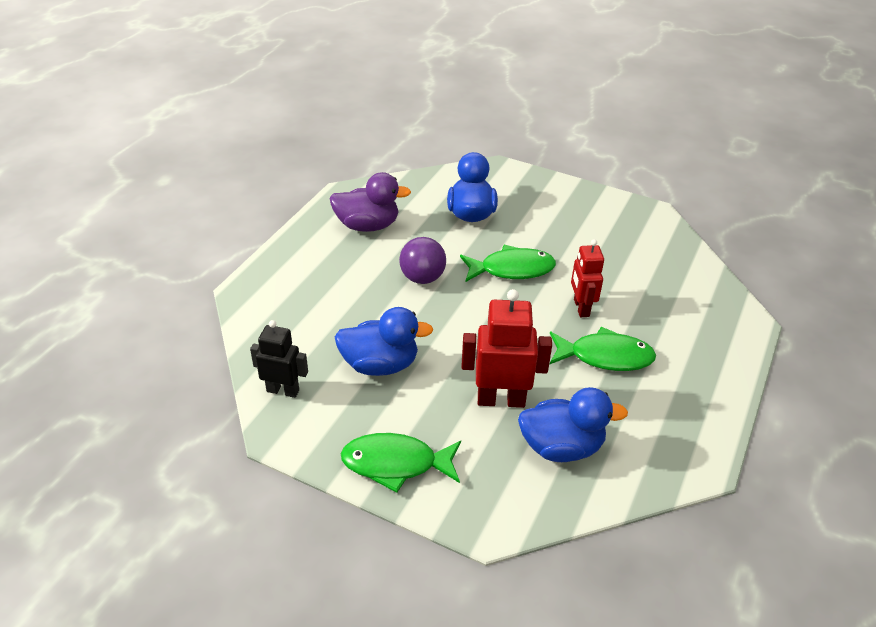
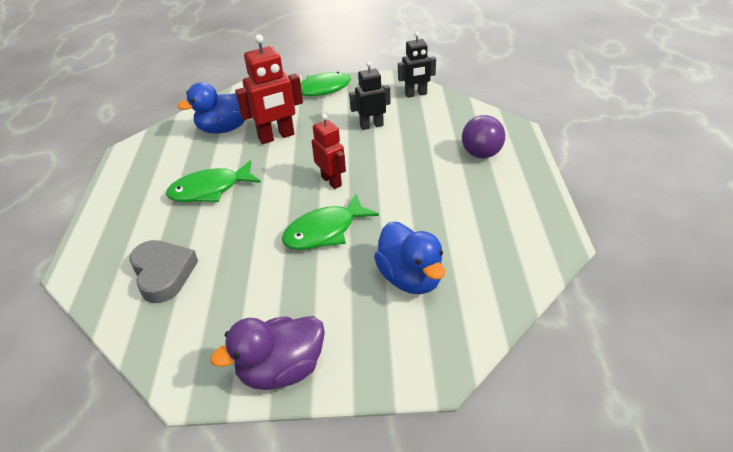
camera: 155 degrees right, 0 degrees up
(367, 226) = (495, 218): purple duck -> purple duck (281, 370)
(380, 365) = (371, 125): blue duck -> black robot
(422, 278) = (397, 191): purple ball -> purple ball (481, 154)
(581, 308) = (243, 220): red robot -> red robot (331, 181)
(665, 288) = (163, 274): none -> grey heart

